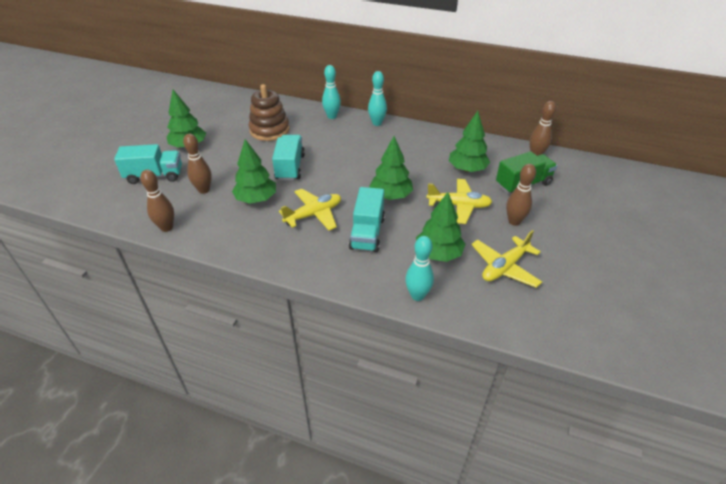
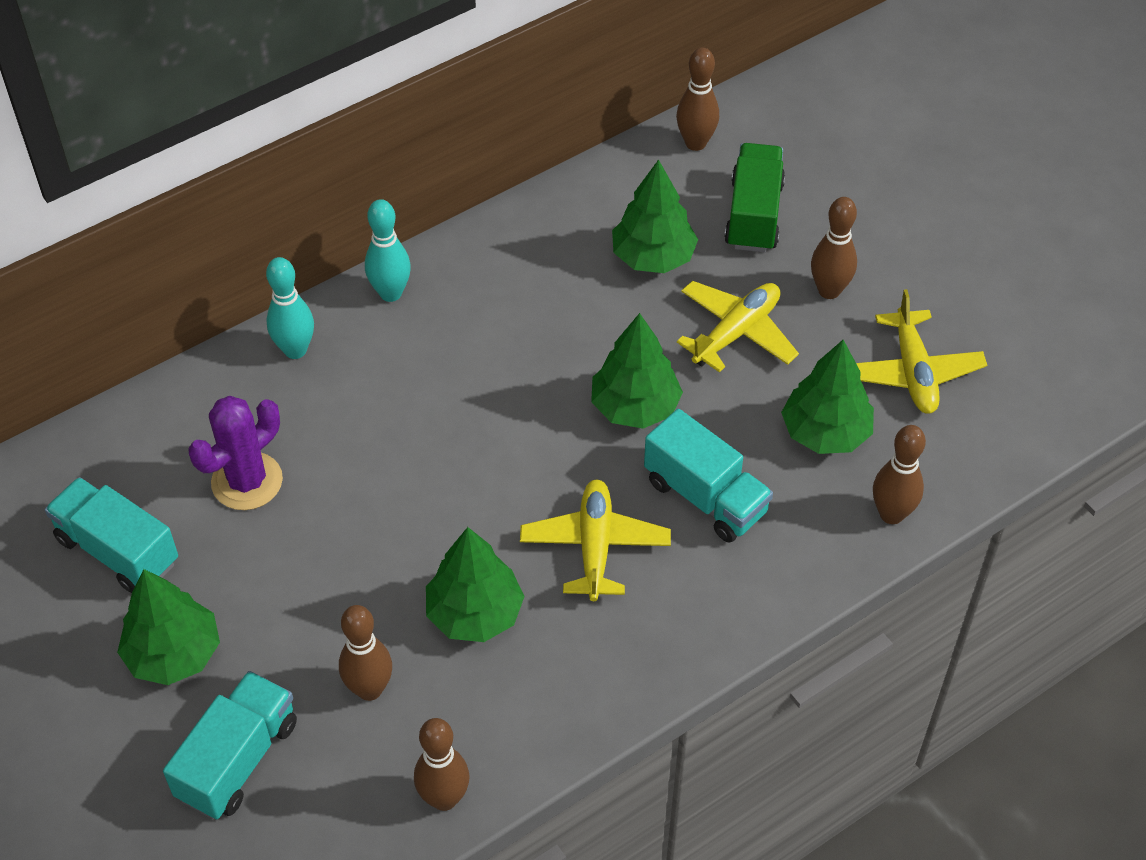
camera: 55 degrees left, 10 degrees up
(269, 130) = (247, 481): brown stacking toy -> purple cactus
(290, 167) = (417, 511): turquoise truck -> turquoise truck (118, 551)
(417, 295) = (891, 514): turquoise bowling pin -> brown bowling pin

